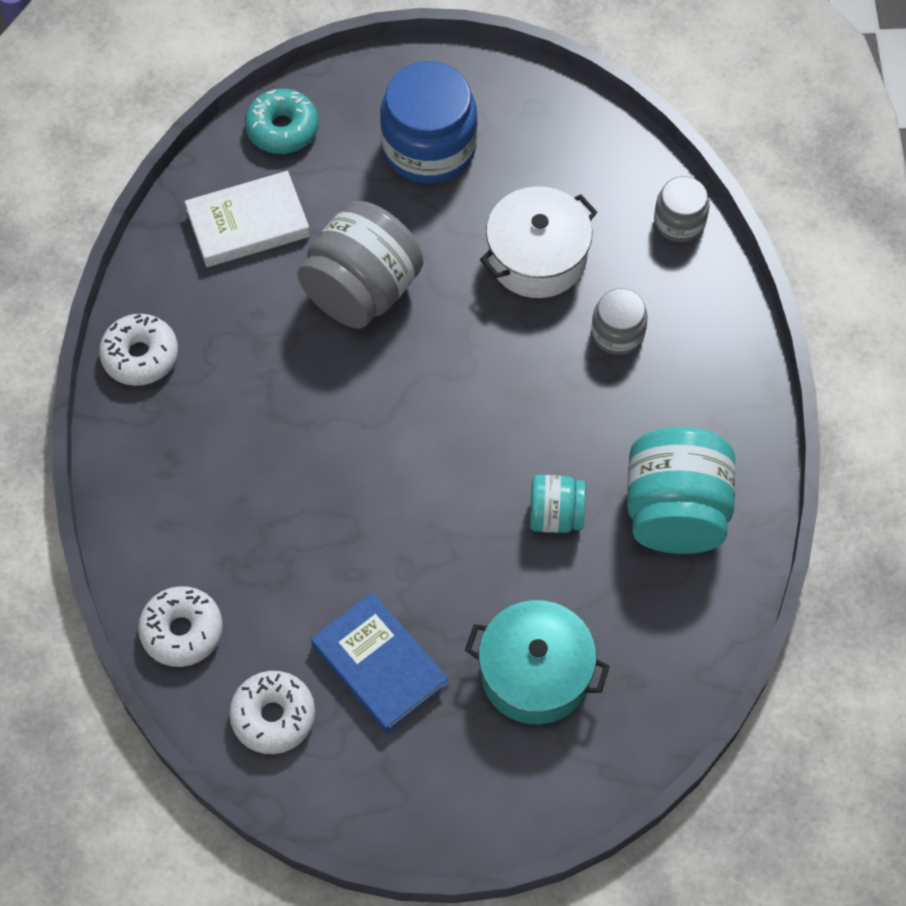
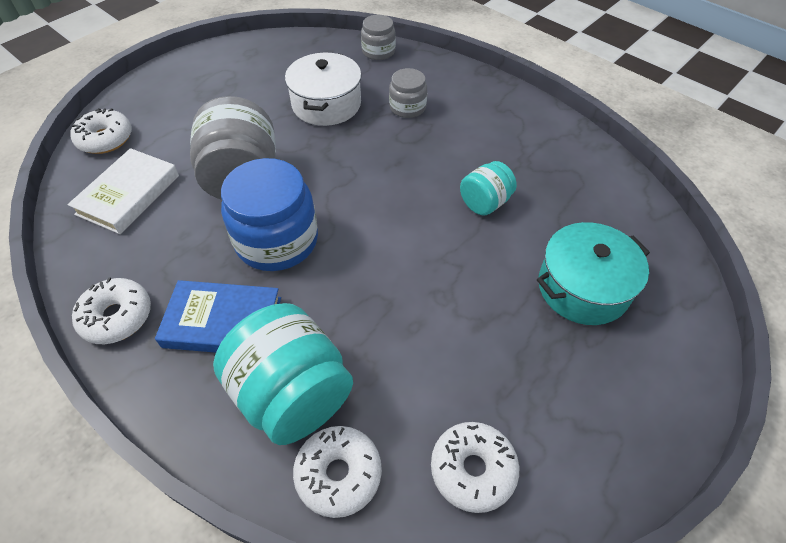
camera: 45 degrees left, 10 degrees down
(282, 129) = (105, 139): turquoise donut -> white donut
(379, 665) = (497, 366): blue book -> blue book (223, 322)
(429, 147) = (210, 97): blue jar -> blue jar (277, 240)
(675, 512) = (537, 157): turquoise jar -> turquoise jar (292, 394)

